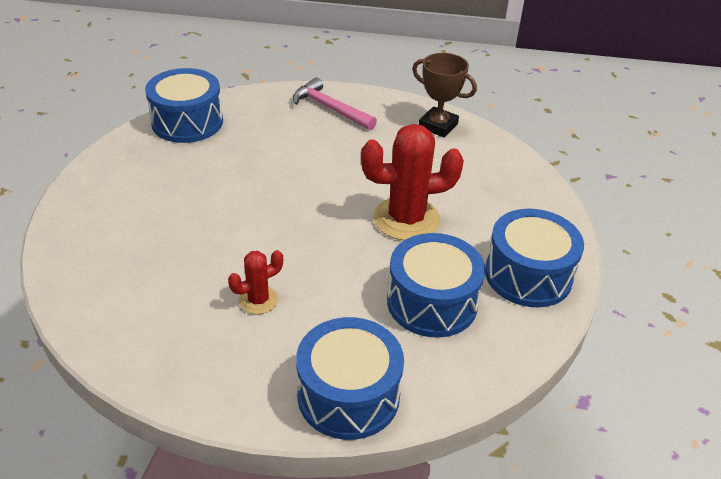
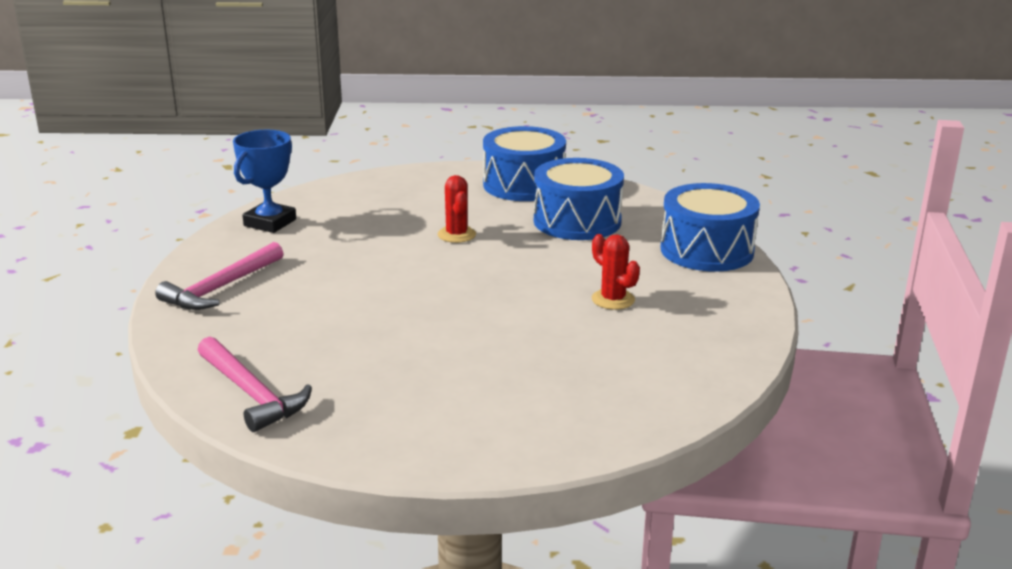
camera: 95 degrees left, 15 degrees down
(187, 122) = (251, 393): blue drum -> pink hammer
(406, 219) = (456, 235): red cactus -> red cactus, size x0.52
(438, 126) = (270, 222): brown trophy -> blue trophy

